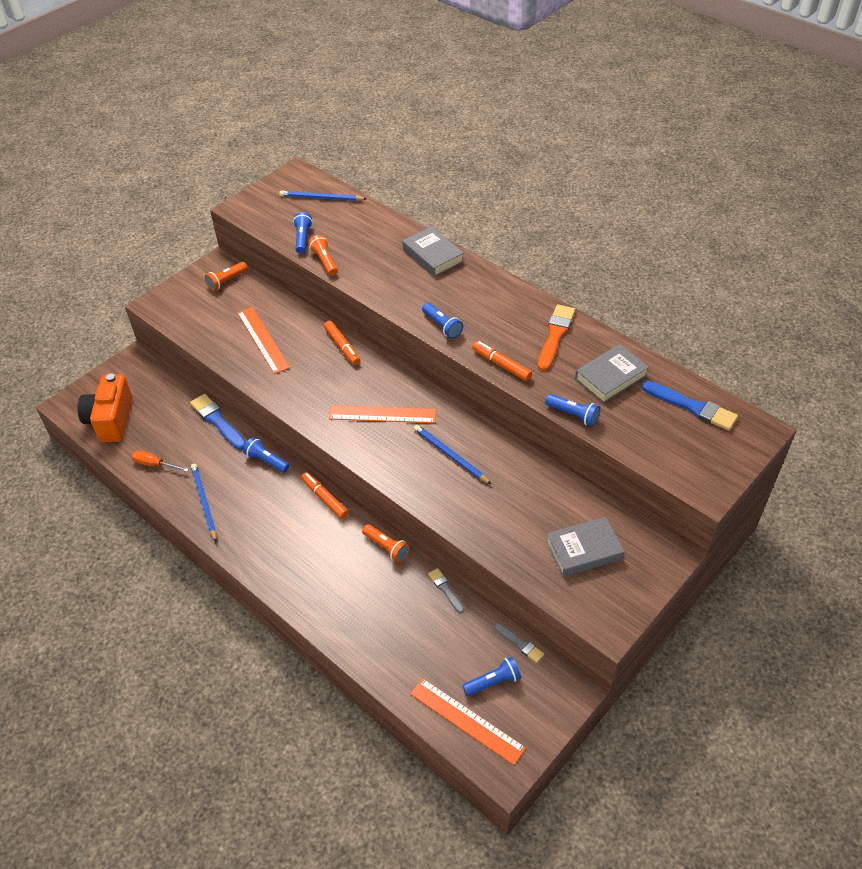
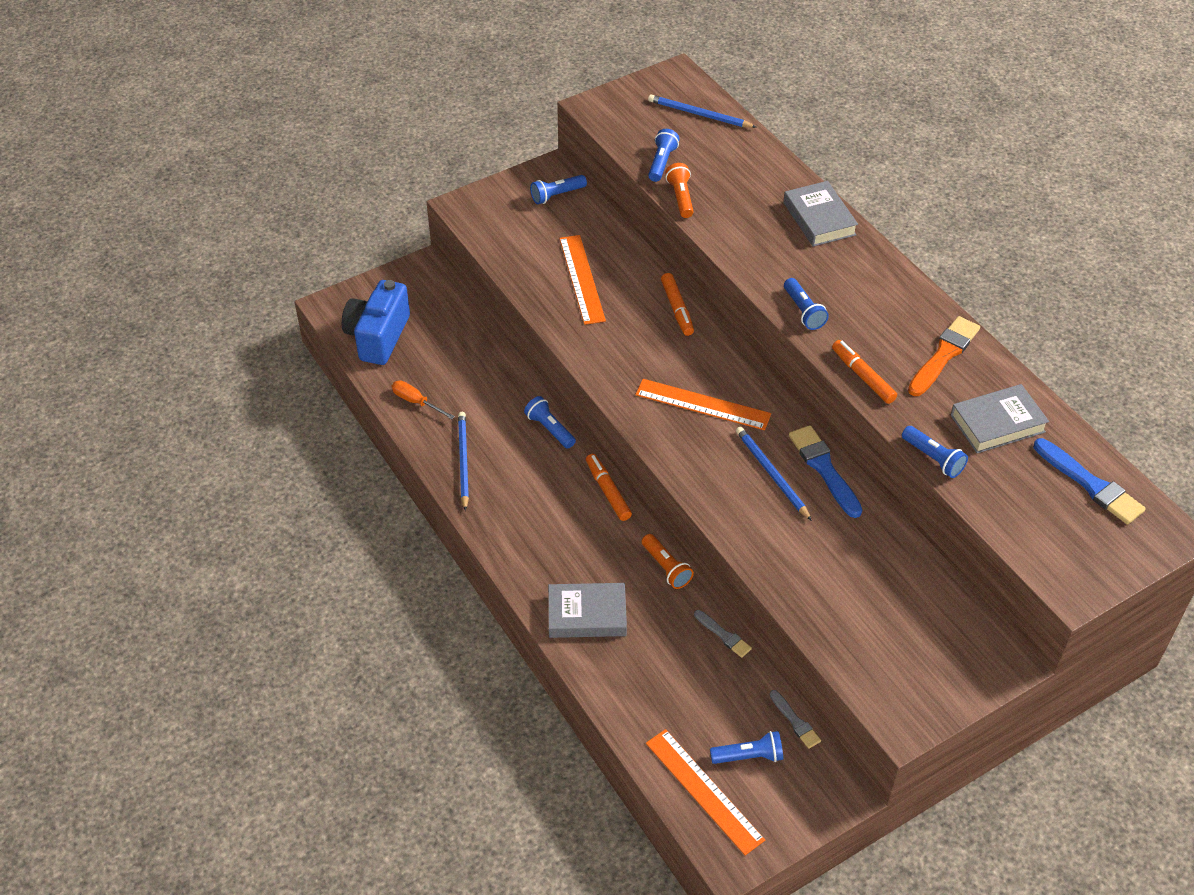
camera: 15 degrees right, 0 degrees up
(111, 420) = (378, 337): orange camera -> blue camera
(217, 421) = (503, 367): blue brush -> blue brush (824, 469)
(226, 281) = (557, 195): orange flashlight -> blue flashlight
(445, 589) = (723, 635): grey brush -> grey brush turned 150 degrees clockwise
(583, 550) = (901, 627): grey book -> grey book (587, 615)

